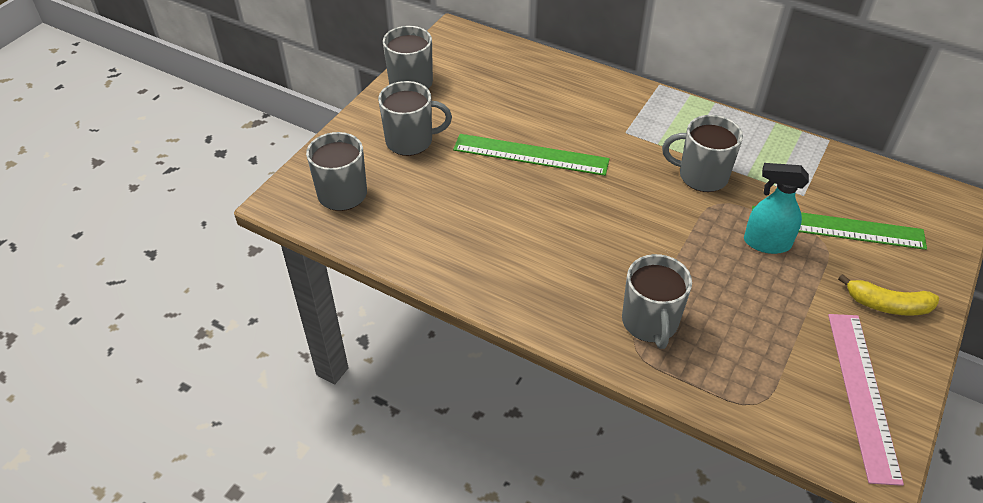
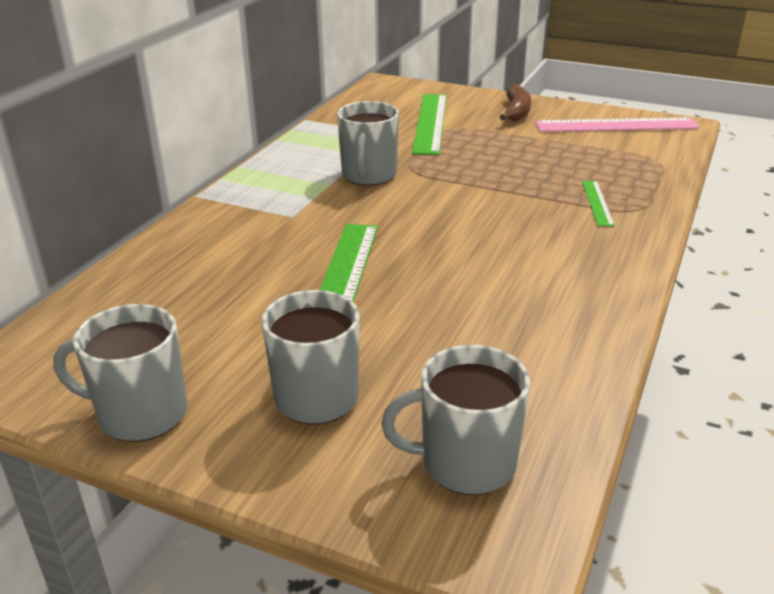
camera: 95 degrees left, 15 degrees down
(650, 323) = (597, 203): grey mug -> green ruler
(766, 243) = (461, 150): turquoise spray bottle -> none
(887, 305) = (516, 112): yellow banana -> brown banana

